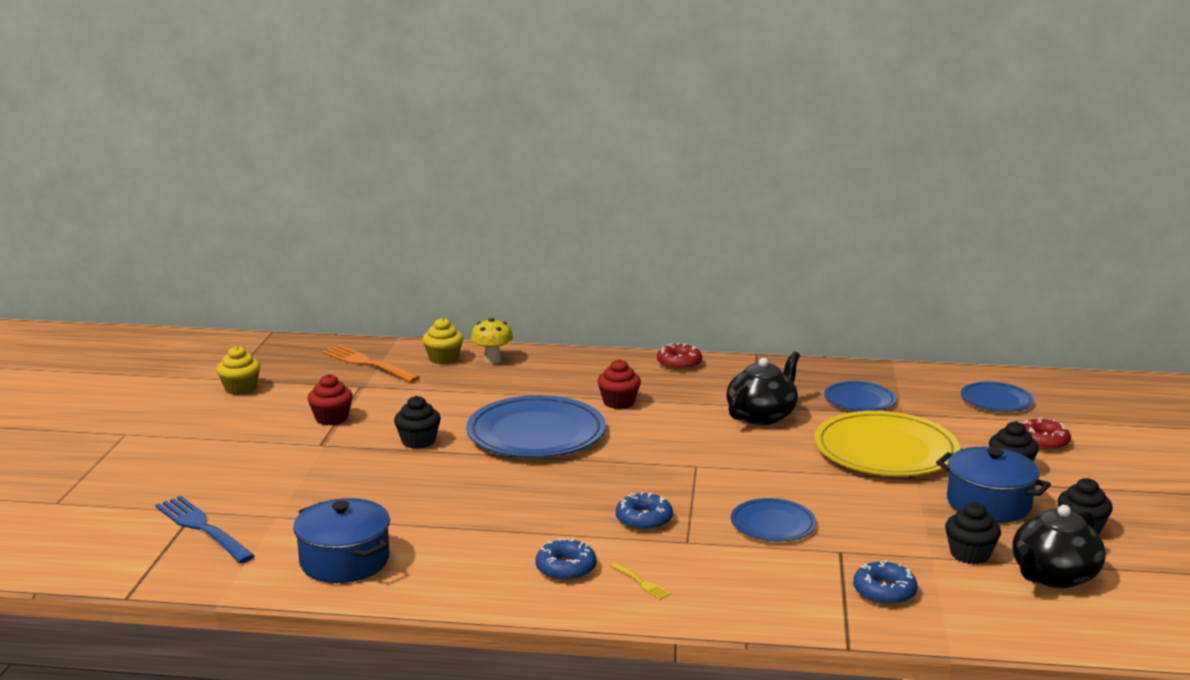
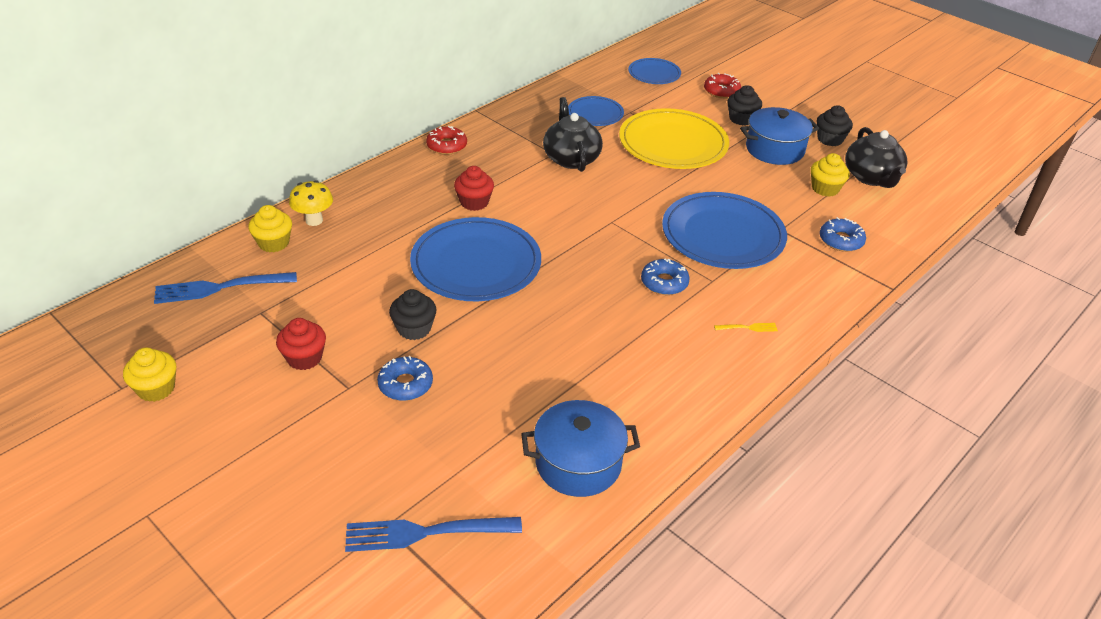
camera: 55 degrees left, 20 degrees up
(367, 364) = (220, 288): orange fork -> blue fork
(566, 568) = (698, 352): blue donut -> blue donut (405, 384)
(773, 524) = (723, 235): blue plate -> blue plate, size x1.87
(970, 554) = (825, 189): black cupcake -> yellow cupcake

